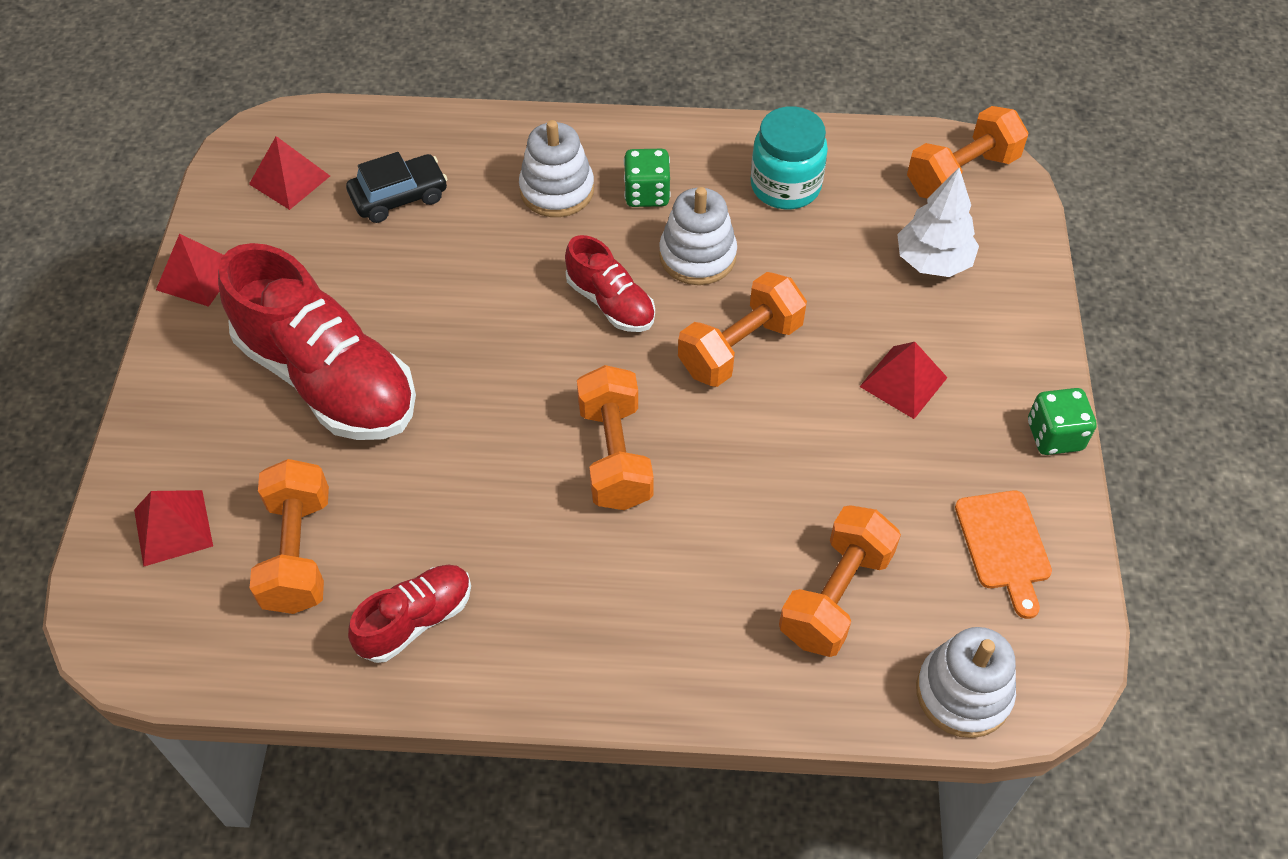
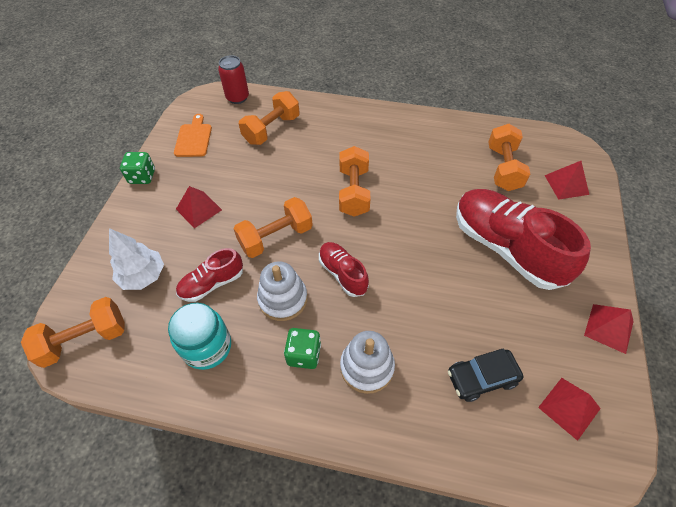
camera: 170 degrees left, 0 degrees up
(415, 620) = (447, 139): red shoe -> red shoe (212, 283)
(963, 693) = (237, 98): white stacking toy -> red can

